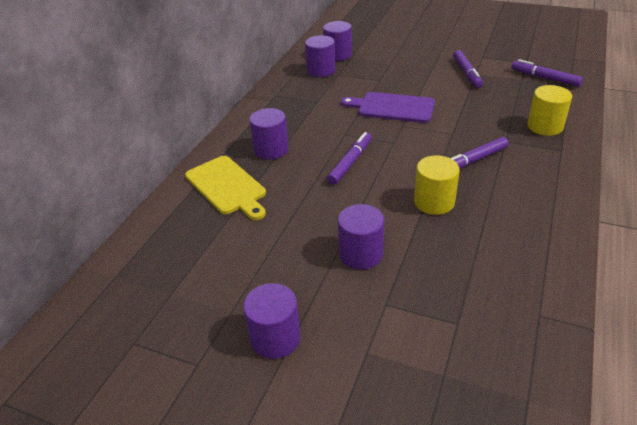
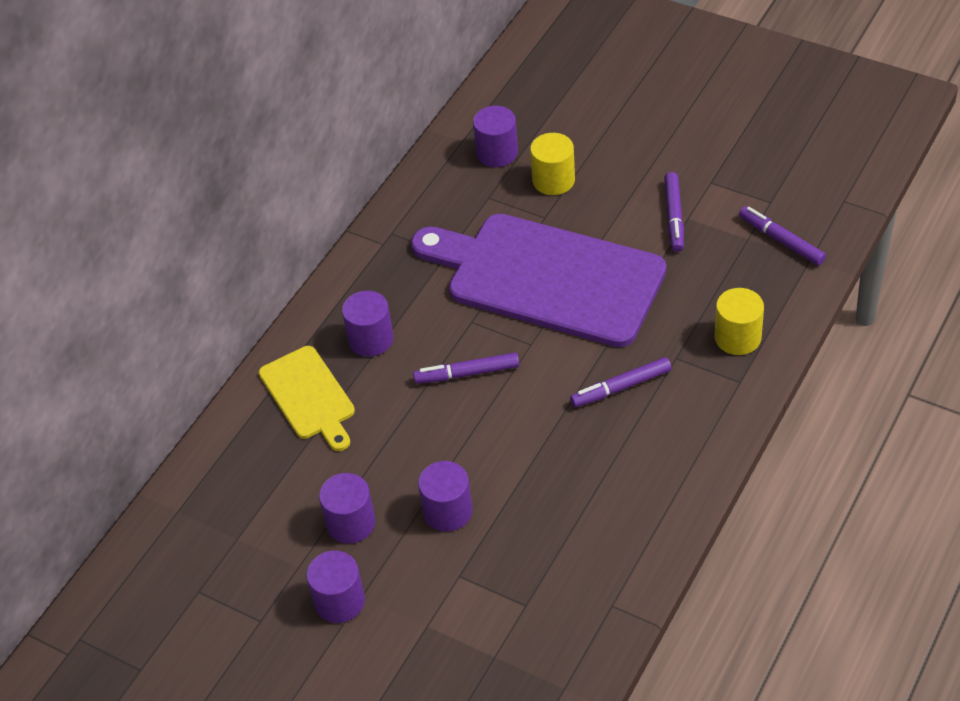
camera: 10 degrees right, 10 degrees up
(321, 70) = (465, 187): purple cylinder -> purple cylinder (351, 523)
(350, 162) = (467, 373): purple marker -> purple marker turned 135 degrees counterclockwise
(392, 107) = (547, 278): purple cutting board -> purple cutting board, size x1.98
(434, 202) = (551, 447): yellow cylinder -> yellow cylinder (553, 180)

